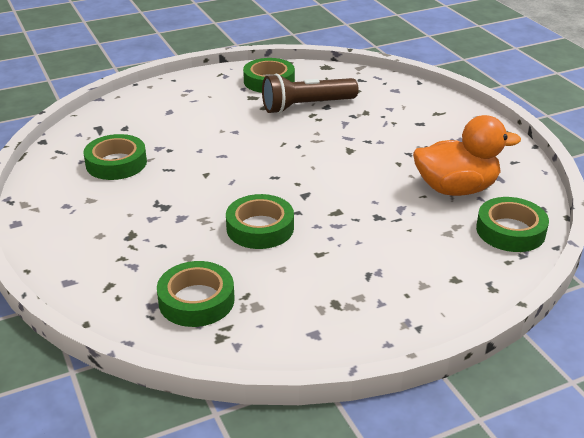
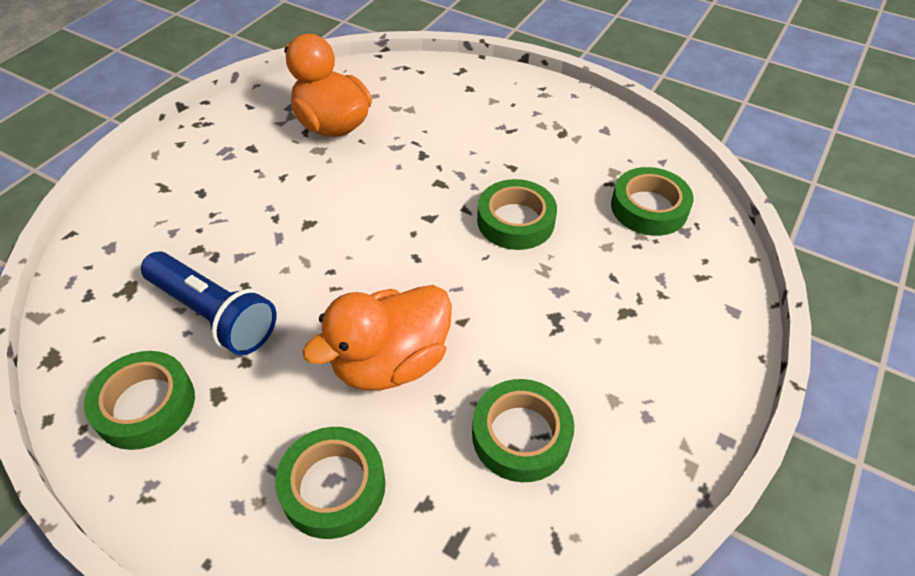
camera: 125 degrees left, 15 degrees up
(209, 143) = (390, 362): none -> orange duck
(306, 106) = (213, 314): brown flashlight -> blue flashlight
(510, 231) = (376, 79): green tape -> green tape (333, 486)

